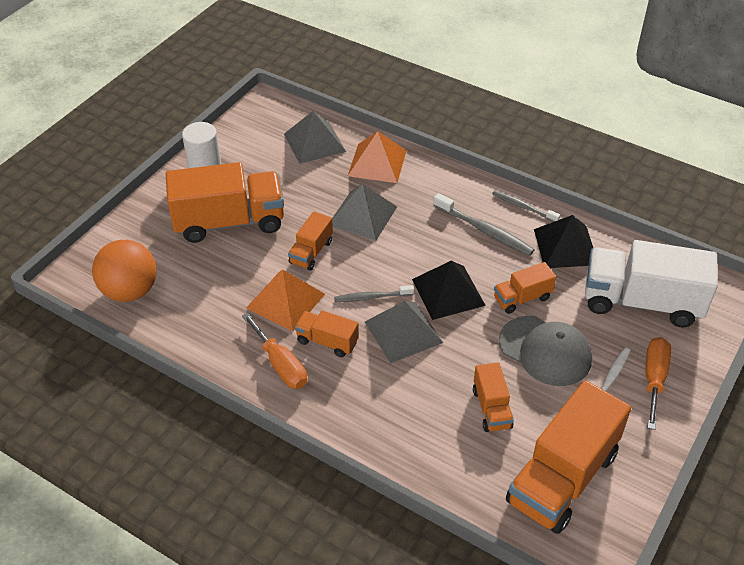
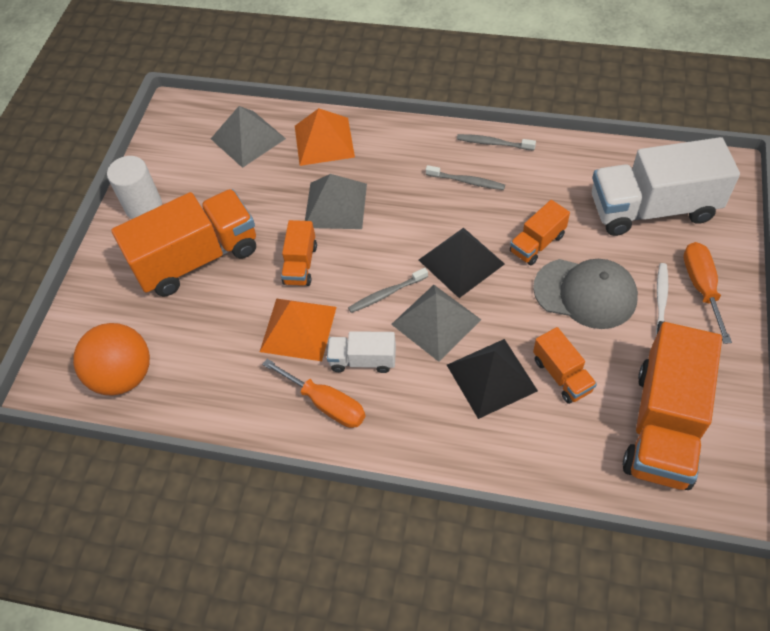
camera: 15 degrees left, 10 degrees up
(327, 341) = (363, 360): orange truck -> white truck
(484, 230) = (467, 181): grey toothbrush -> grey toothbrush, size x0.65
(565, 247) = (554, 173): black pyramid -> black pyramid (491, 378)

